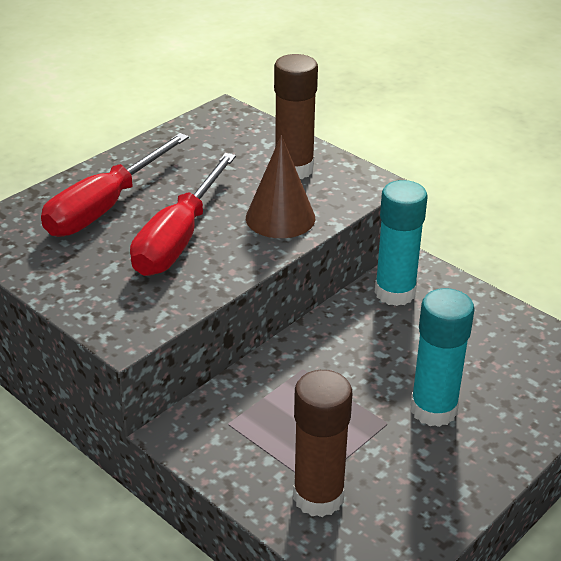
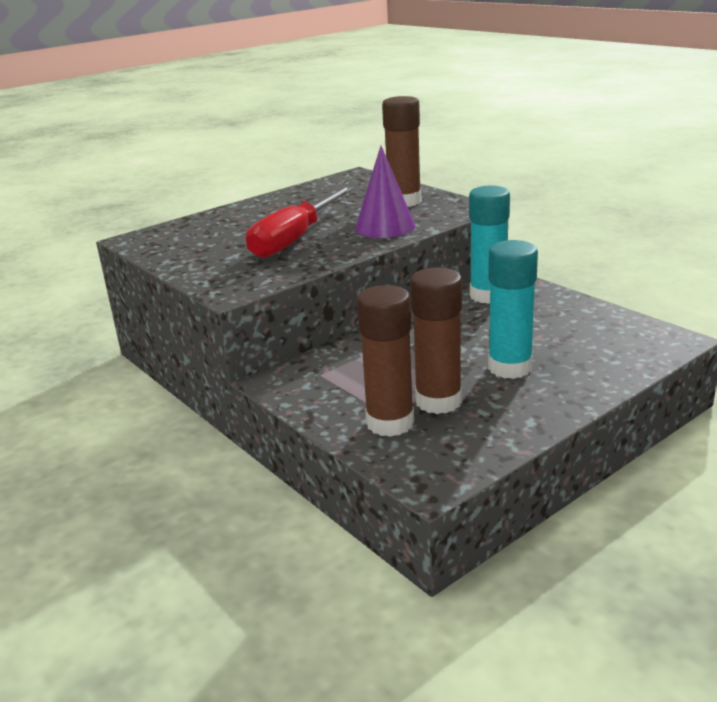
camera: 10 degrees right, 10 degrees down
(105, 207) = (240, 224): red screwdriver -> none
(280, 218) = (385, 227): brown cone -> purple cone
(365, 463) = (438, 401): none -> brown glue stick

